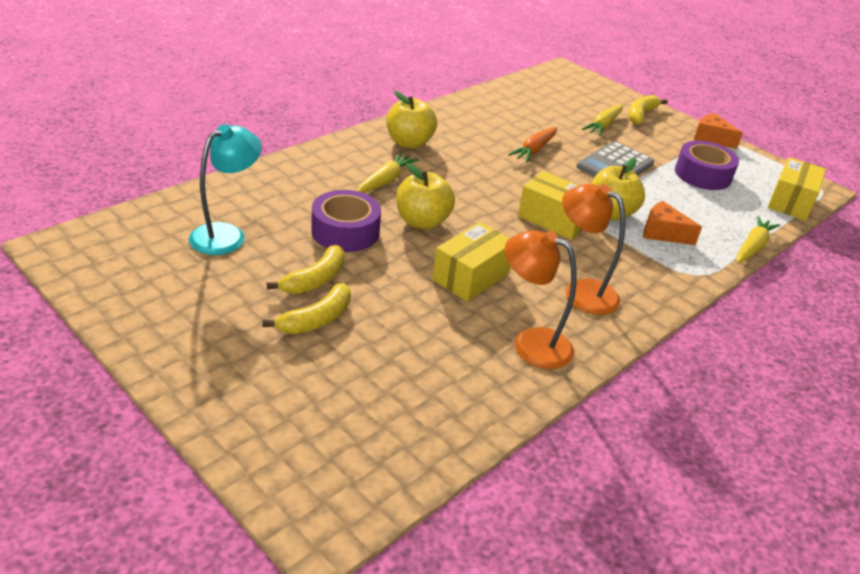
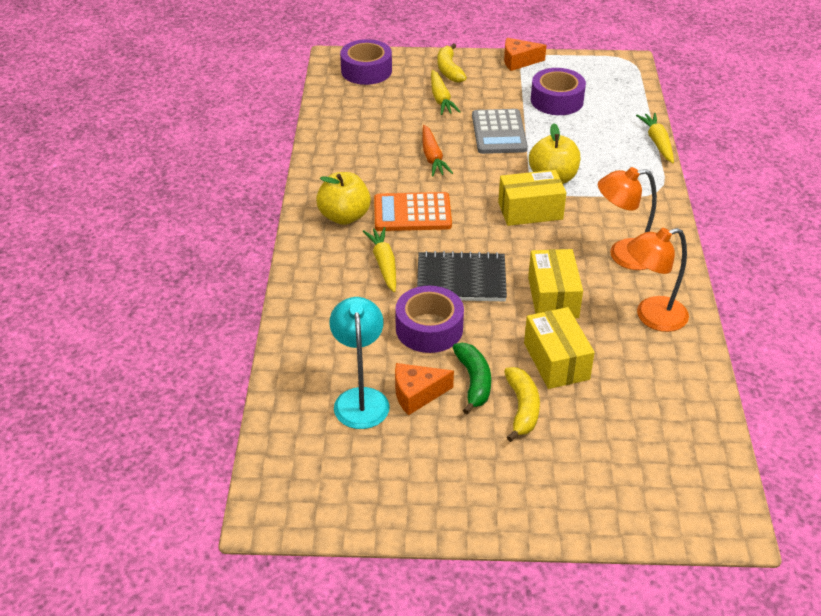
camera: 40 degrees left, 5 degrees up
(315, 280) = (474, 382): yellow banana -> green banana
(422, 222) = (461, 279): yellow apple -> black notebook
(459, 168) = (412, 213): none -> orange calculator
(574, 85) = (366, 71): none -> purple tape
(663, 233) = (601, 170): orange cheese -> orange cheese (417, 394)
(790, 202) = (630, 87): yellow box -> yellow box (556, 361)

